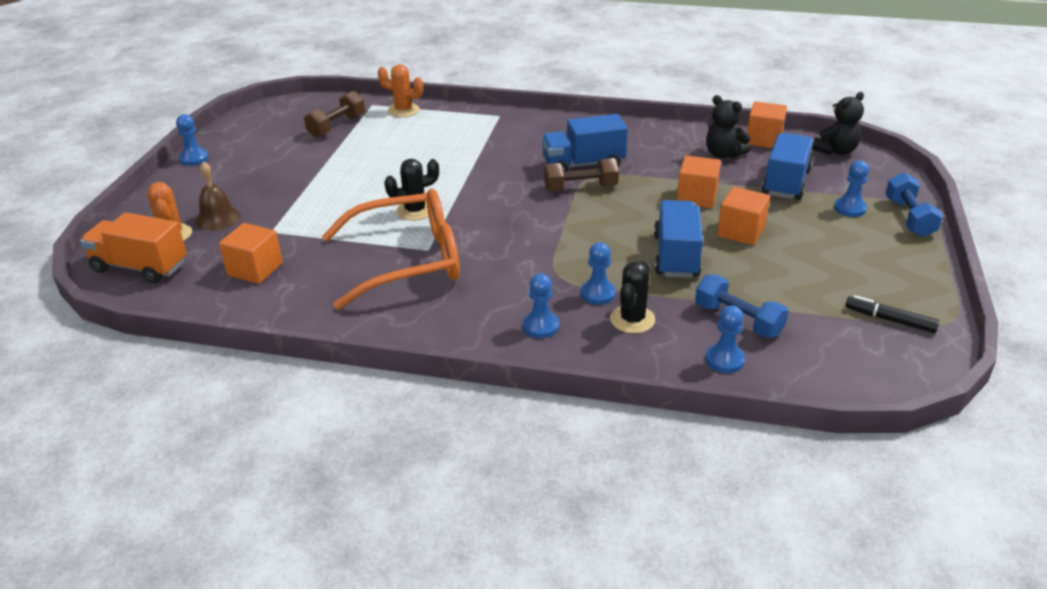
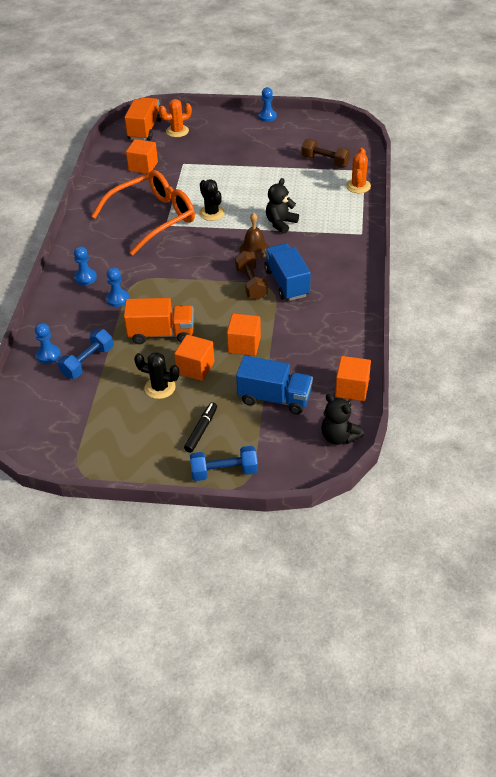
camera: 85 degrees right, 10 degrees up
(218, 218) = (196, 142): brown bell -> brown bell (254, 249)
(407, 261) = (152, 218): orange glasses -> orange glasses turned 105 degrees counterclockwise
(632, 319) = (90, 315): black cactus -> black cactus (160, 388)
(676, 256) = (161, 334): blue truck -> orange truck
(723, 154) = (318, 361): black teddy bear -> black teddy bear (280, 223)
(849, 208) = (236, 435): blue pawn -> none
(890, 320) = (84, 439): black marker -> black marker (201, 430)

